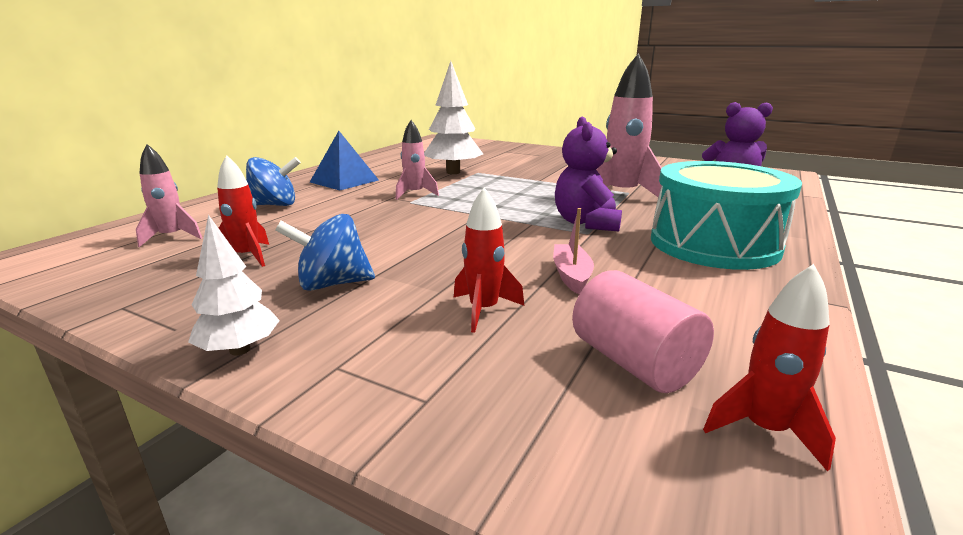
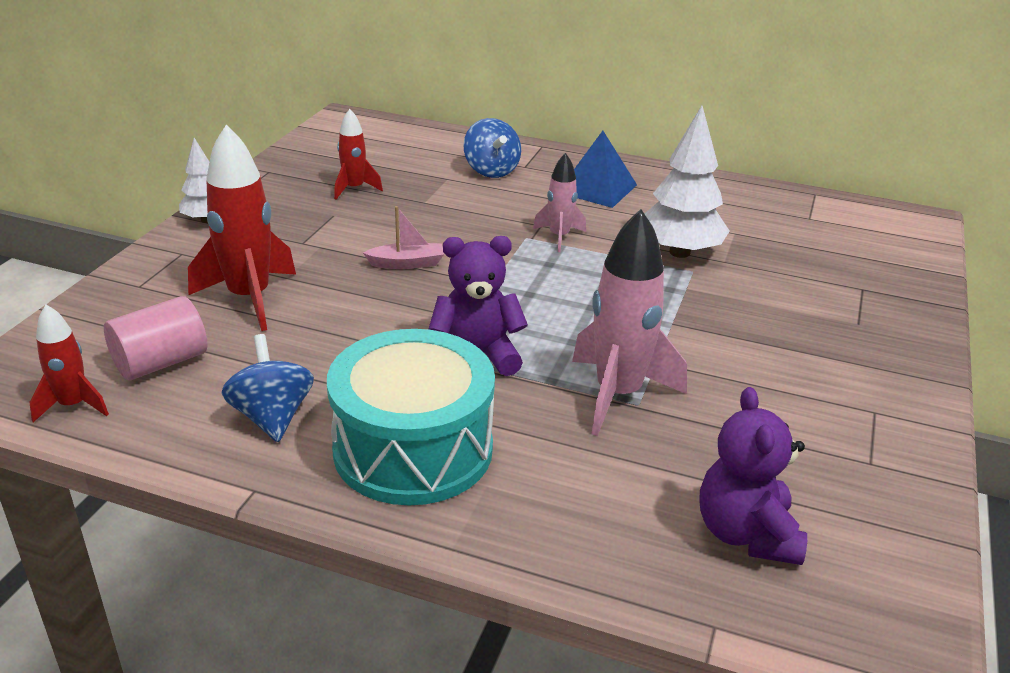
camera: 80 degrees right, 10 degrees up
(172, 237) = (394, 151): pink rocket -> none
(332, 284) = (300, 231): blue spinning top -> blue spinning top (272, 417)
(483, 310) = (249, 298): red rocket -> red rocket, size x1.80
(571, 275) = (316, 340): pink boat -> pink boat (407, 263)

